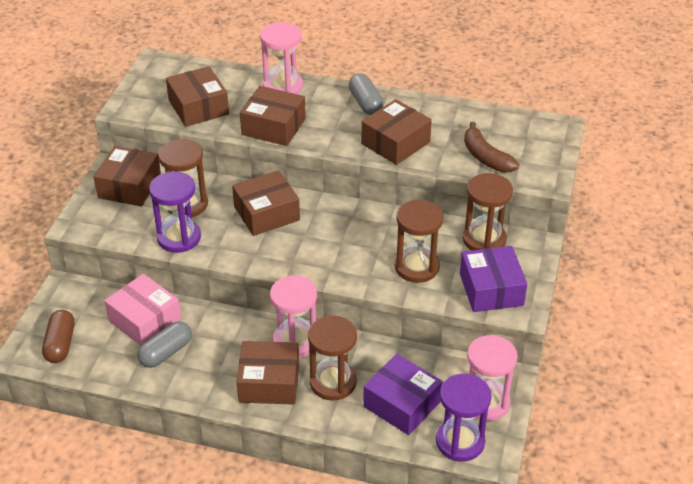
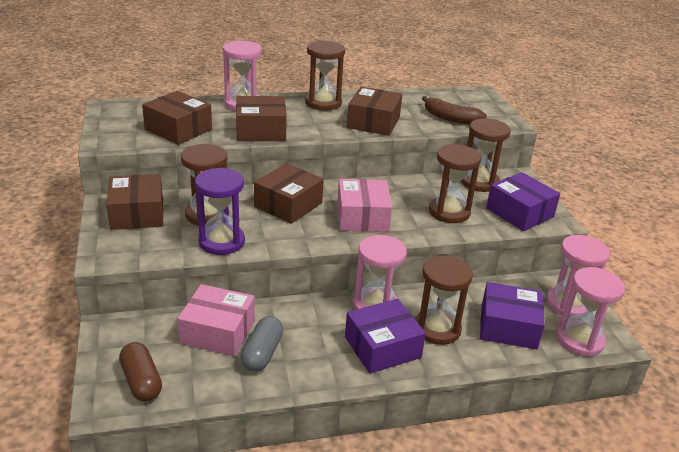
camera: 30 degrees left, 10 degrees down
(269, 382) = (382, 347): brown box -> purple box
(325, 248) = (362, 217): none -> pink box
(365, 103) = (323, 103): grey capsule -> brown hourglass
(460, 441) = (579, 340): purple hourglass -> pink hourglass

